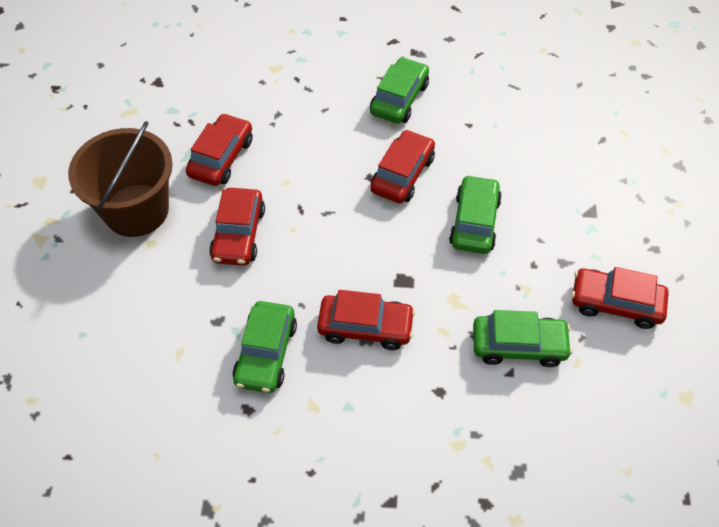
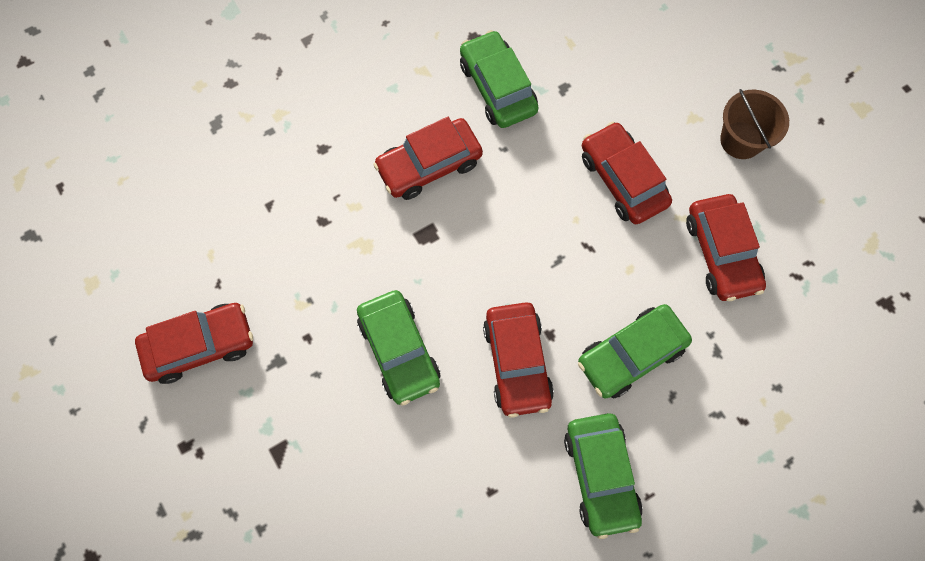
camera: 145 degrees right, 15 degrees up
(136, 210) = (741, 140): brown bucket -> brown bucket, size x0.55
(518, 345) = (275, 237): green car -> green car (631, 355)

